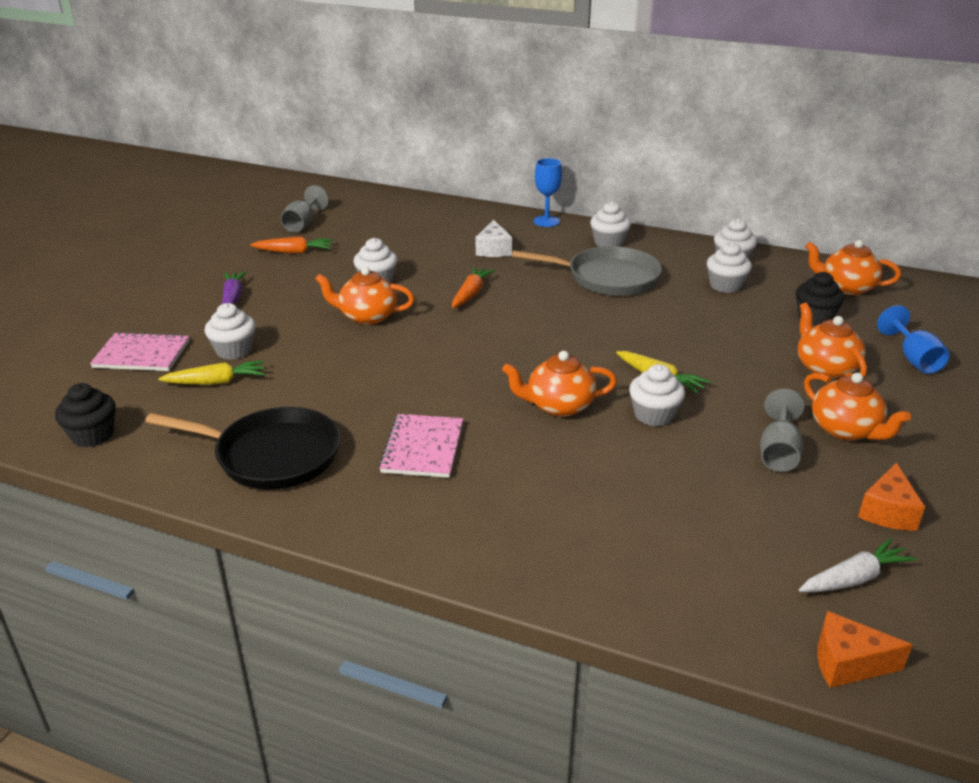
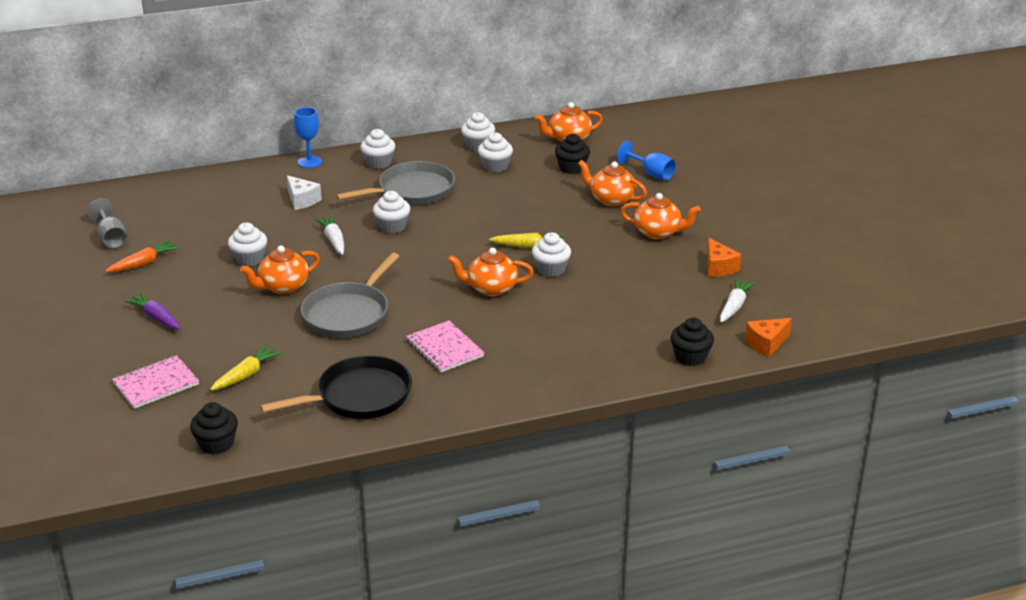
camera: 40 degrees left, 0 degrees up
(234, 350) = (222, 350): white cupcake -> white cupcake (392, 226)
(385, 367) = (348, 313): none -> grey pan
(471, 294) = (333, 240): orange carrot -> white carrot
(558, 406) = (491, 288): orange teapot -> orange teapot turned 45 degrees clockwise
(705, 619) = (690, 357): none -> black cupcake
(778, 452) = (638, 260): grey goblet -> none

